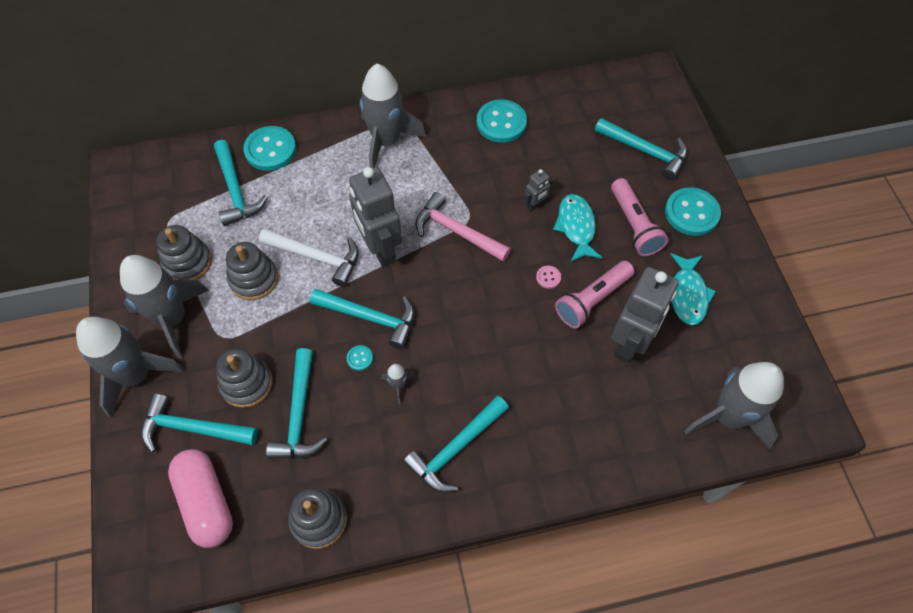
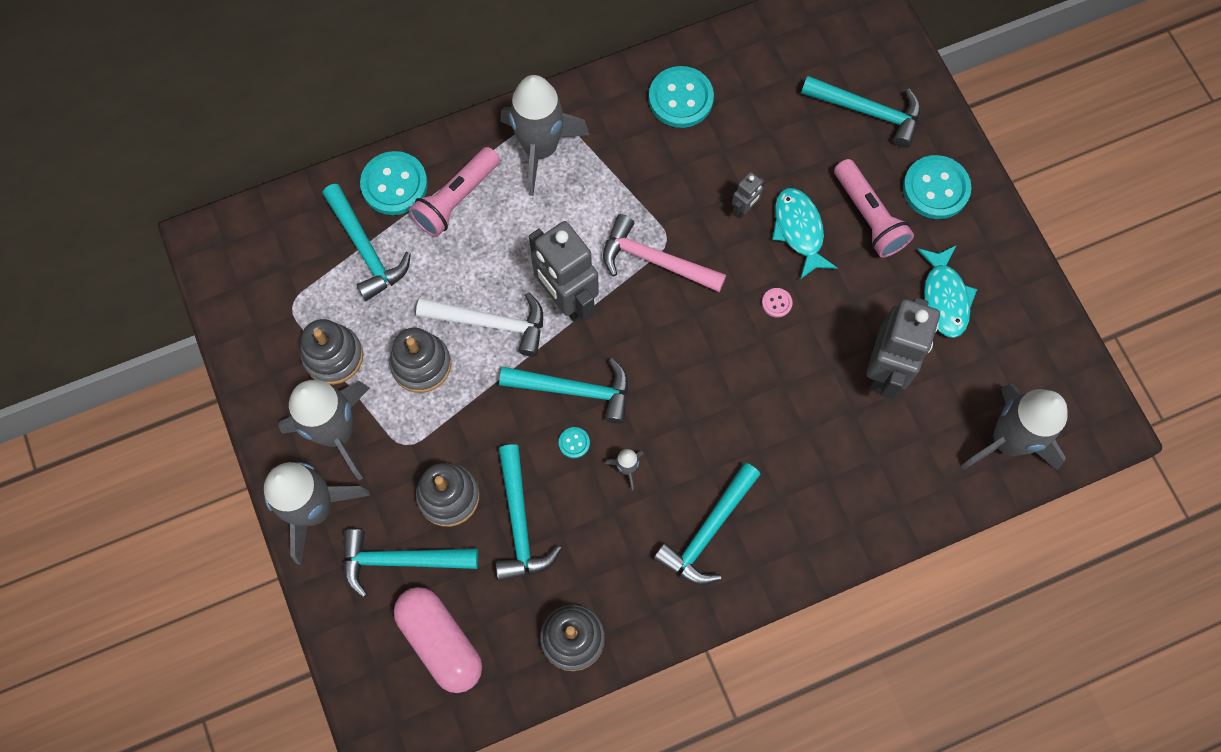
camera: 10 degrees left, 10 degrees up
(592, 300) = (833, 323): pink flashlight -> pink flashlight (456, 199)

